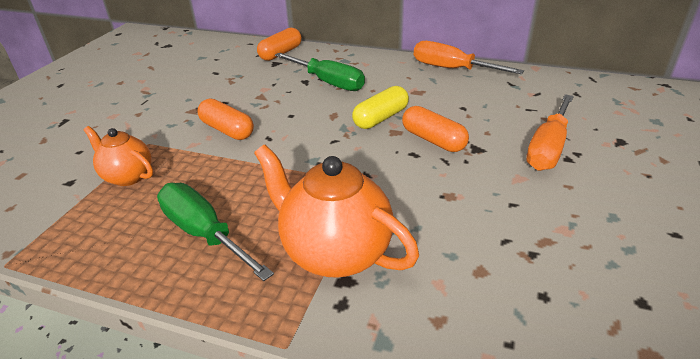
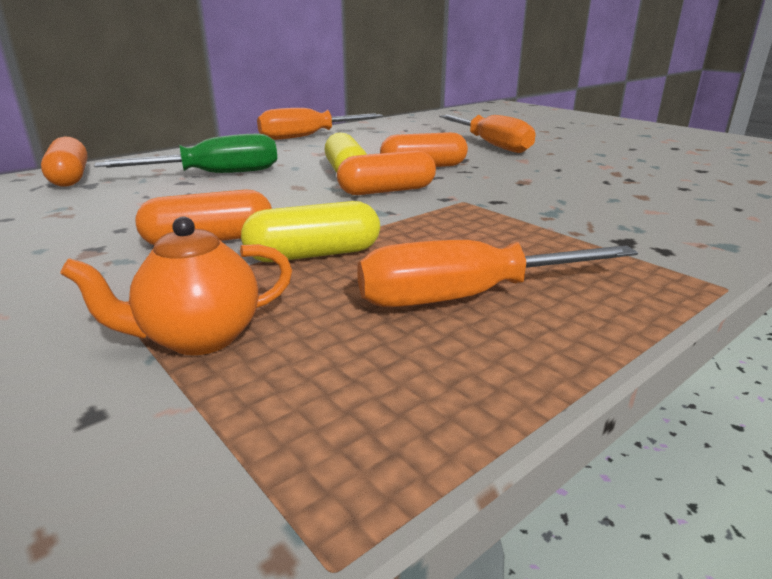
camera: 60 degrees left, 10 degrees down
(204, 234) = (465, 297): green screwdriver -> orange screwdriver
(229, 166) = (313, 254): none -> yellow capsule
(335, 253) = (575, 236): orange teapot -> none
(358, 147) = (387, 191): none -> orange capsule

